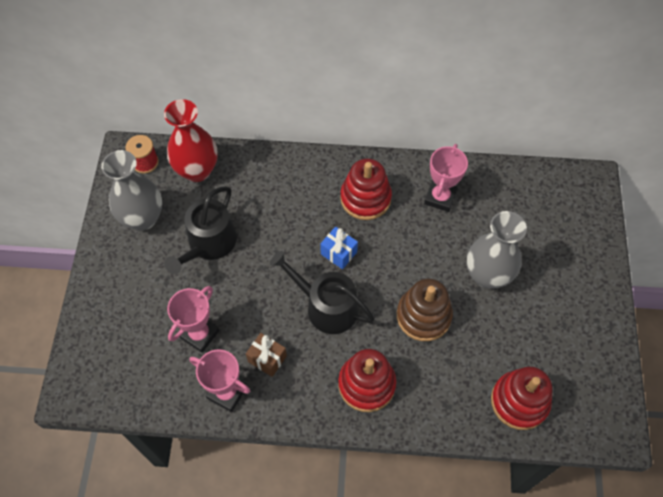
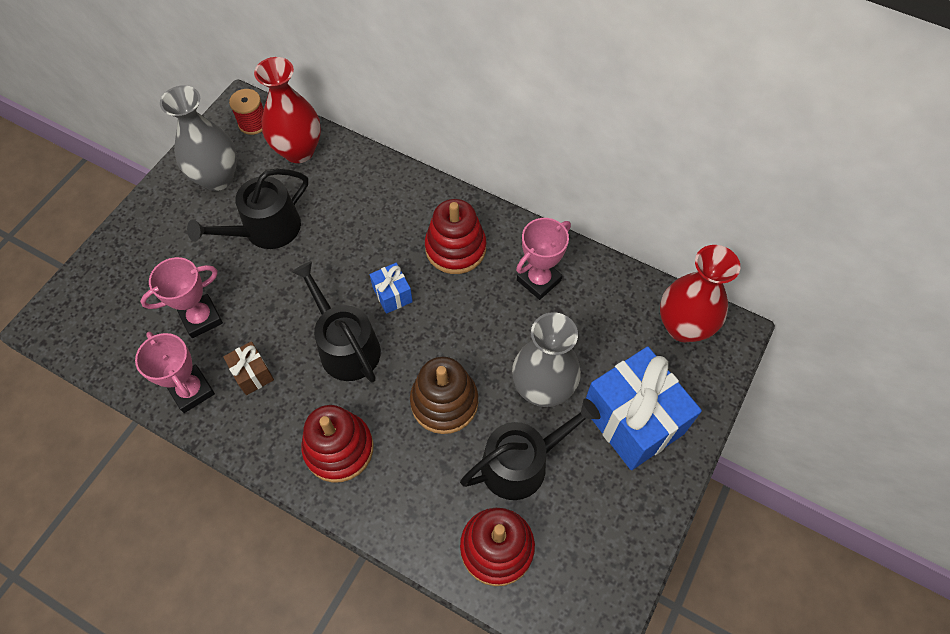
camera: 25 degrees right, 0 degrees up
(503, 334) = (522, 463): none -> black watering can
(558, 189) = (683, 326): none -> red vase
(561, 270) = (633, 420): none -> blue gift

